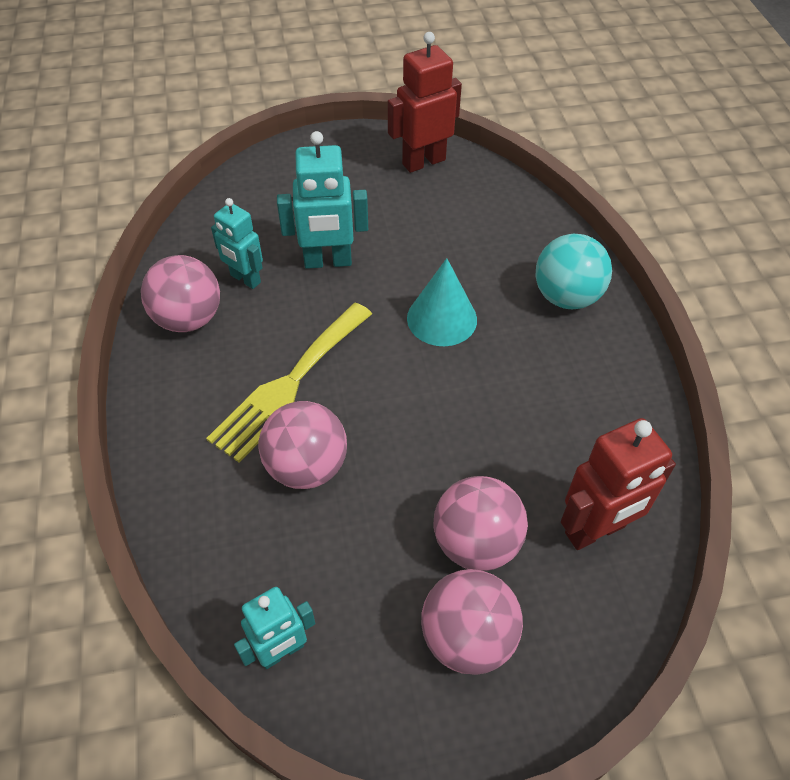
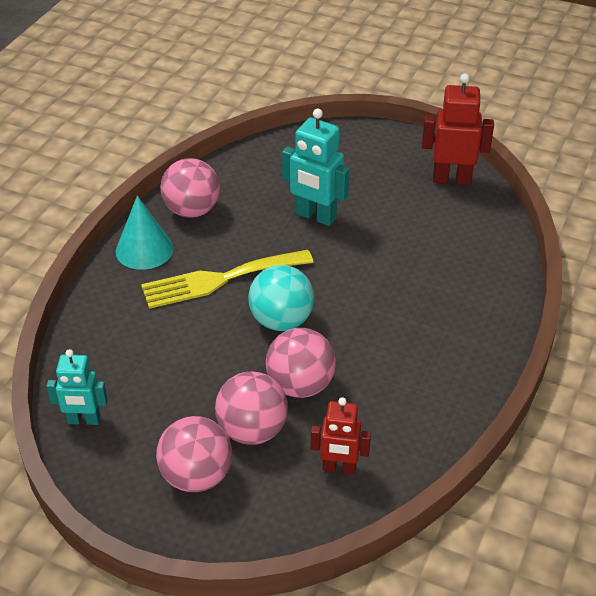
camera: 35 degrees right, 10 degrees down
(245, 279) = (249, 202): turquoise robot -> none
(306, 466) = (187, 332): pink ball -> pink ball (300, 385)
(442, 318) = (361, 289): turquoise cone -> turquoise cone (144, 249)
(566, 297) = (470, 319): turquoise ball -> turquoise ball (281, 321)
(595, 530) = (339, 468): red robot -> red robot, size x0.66

